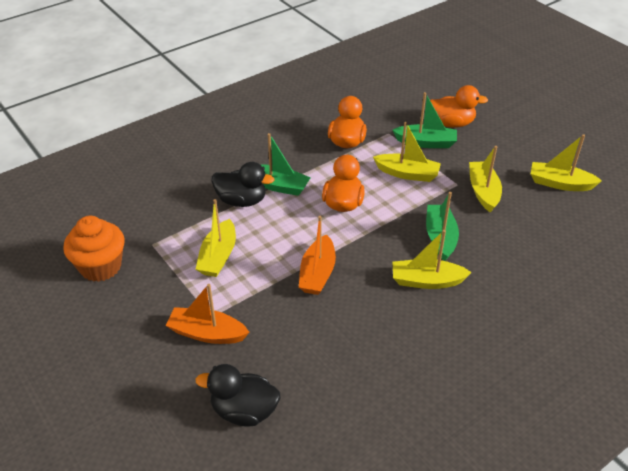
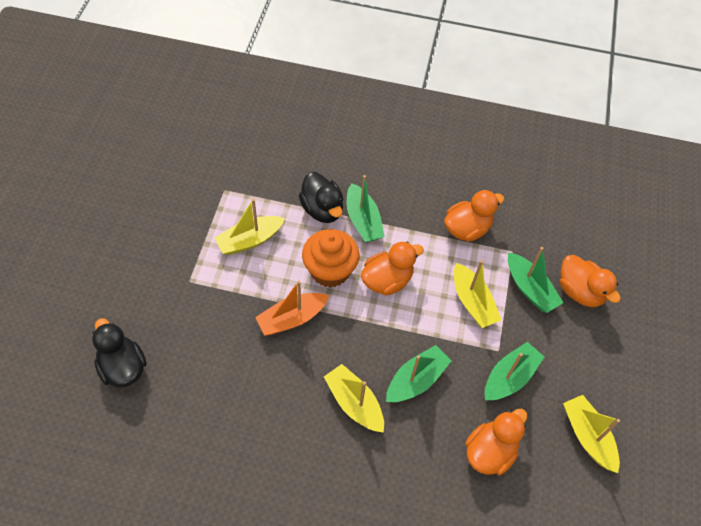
camera: 45 degrees right, 15 degrees up
(100, 267) = (176, 178): orange cupcake -> orange cupcake (330, 270)
(207, 333) = (171, 291): orange boat -> none
(483, 191) = (509, 377): yellow boat -> green boat
(531, 234) = (490, 452): none -> orange duck

